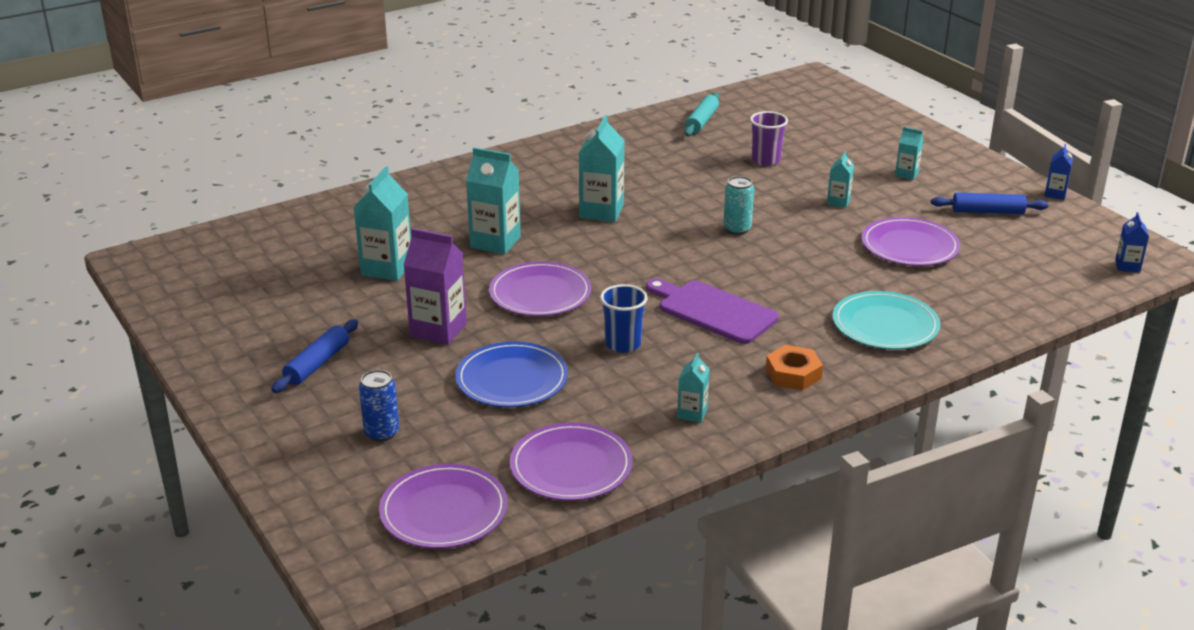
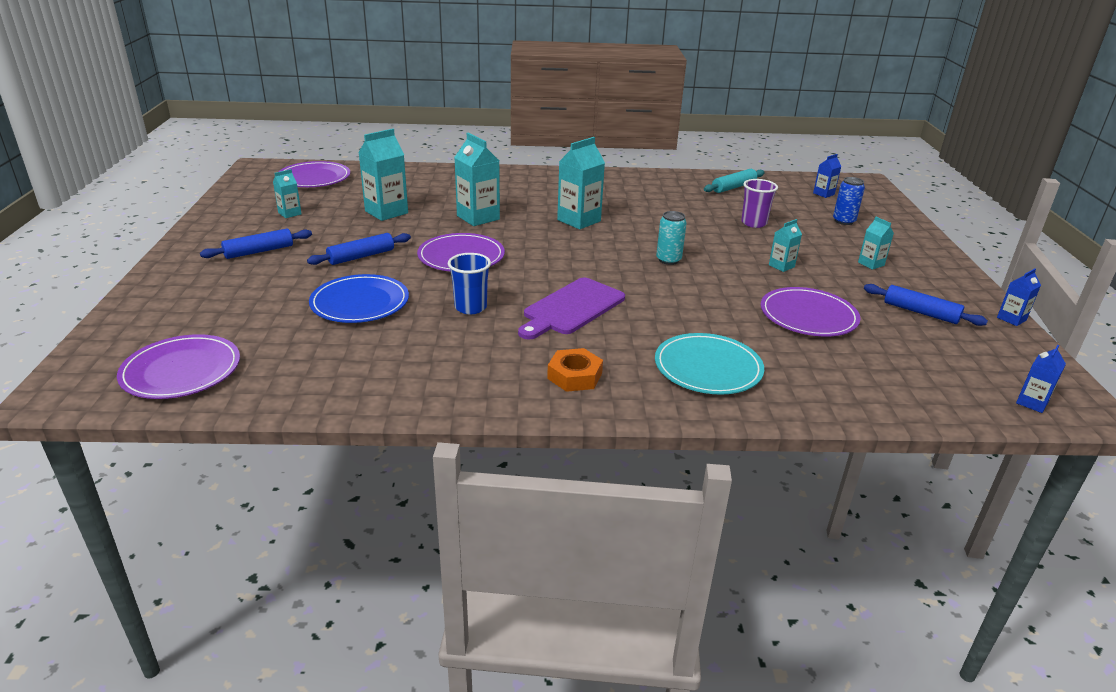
camera: 30 degrees right, 0 degrees up
(381, 433) = (227, 305): blue can -> blue can (843, 221)
(438, 330) = (361, 256): purple carton -> blue rolling pin
(571, 466) = (308, 376): purple plate -> purple plate (314, 178)
(692, 413) = (451, 374): turquoise carton -> turquoise carton (290, 213)
(713, 311) = (572, 308): purple cutting board -> purple cutting board turned 120 degrees counterclockwise
(791, 104) = (823, 194): none -> blue carton

